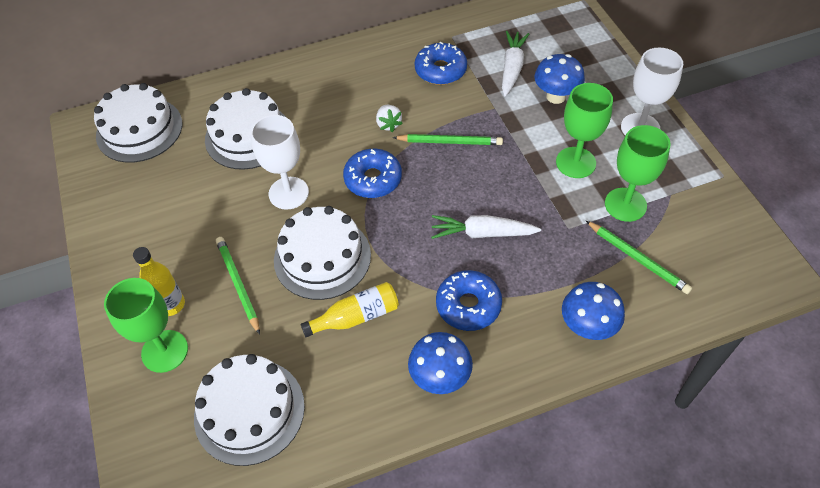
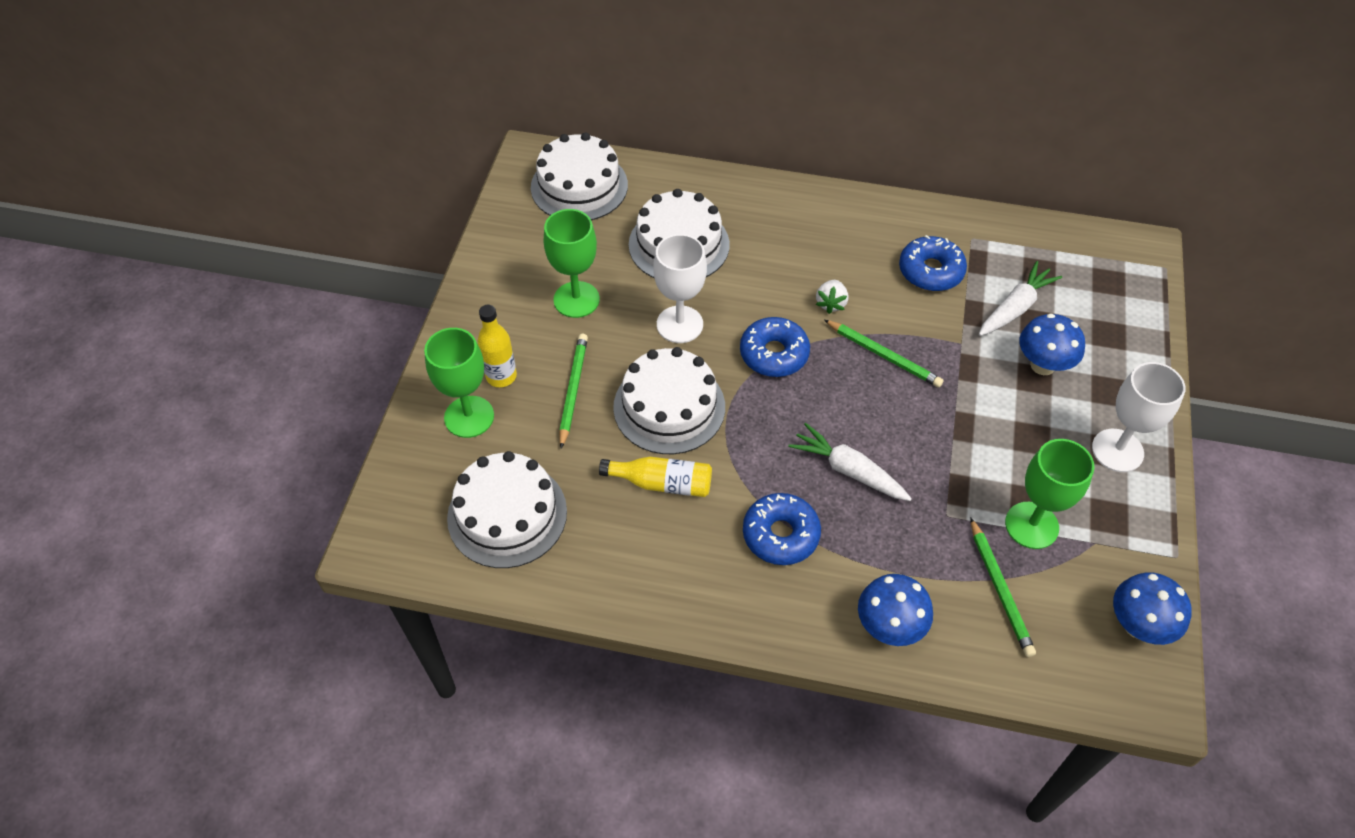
camera: 30 degrees right, 0 degrees up
(440, 378) = (702, 588): blue mushroom -> blue mushroom (1138, 625)
(575, 162) = (1009, 450): green goblet -> green goblet (576, 299)

